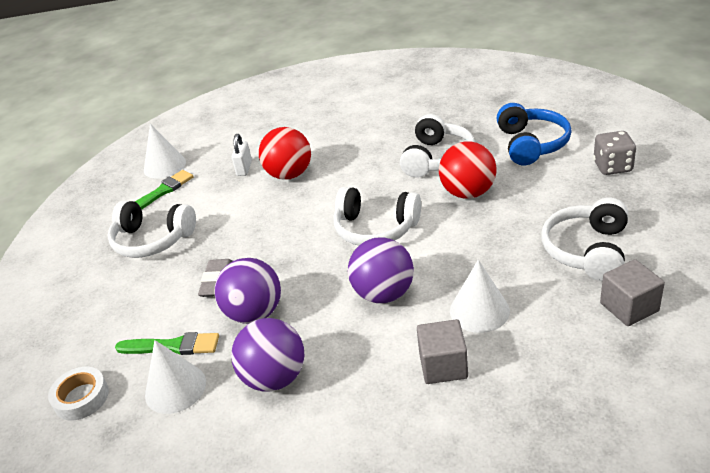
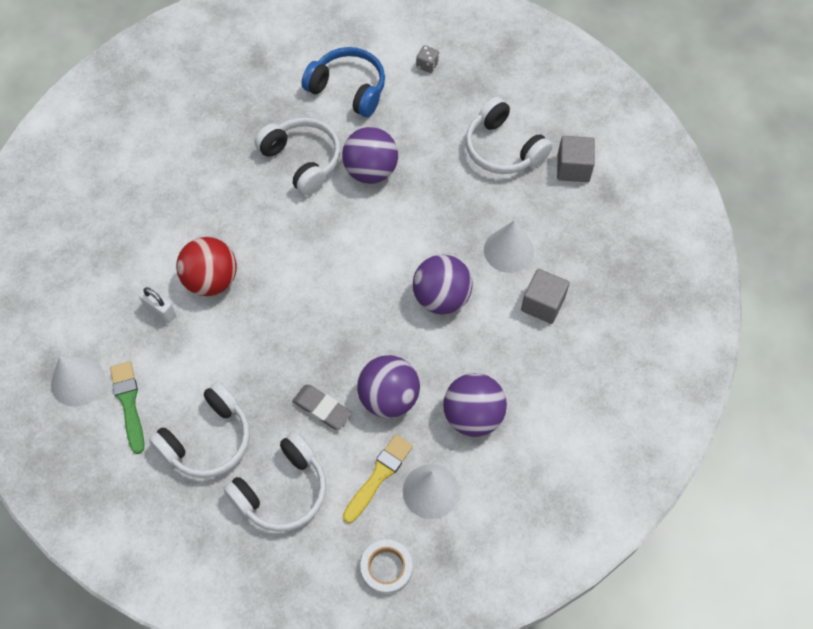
camera: 65 degrees left, 25 degrees up
(172, 346) = (379, 476): green brush -> yellow brush
(375, 228) = (357, 259): white headphones -> white headphones (282, 491)
(468, 193) = (371, 171): red ball -> purple ball
(612, 167) = (427, 65): grey dice -> grey dice, size x0.61

